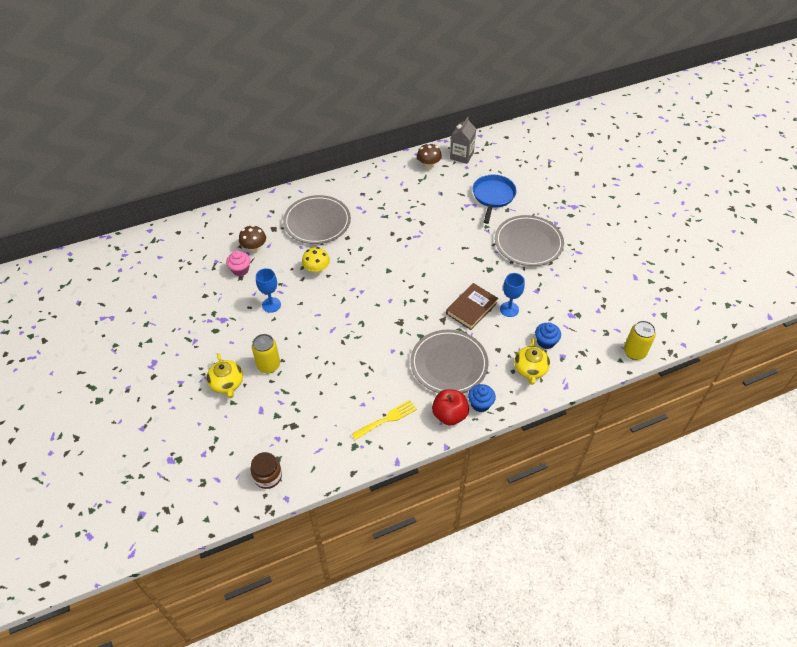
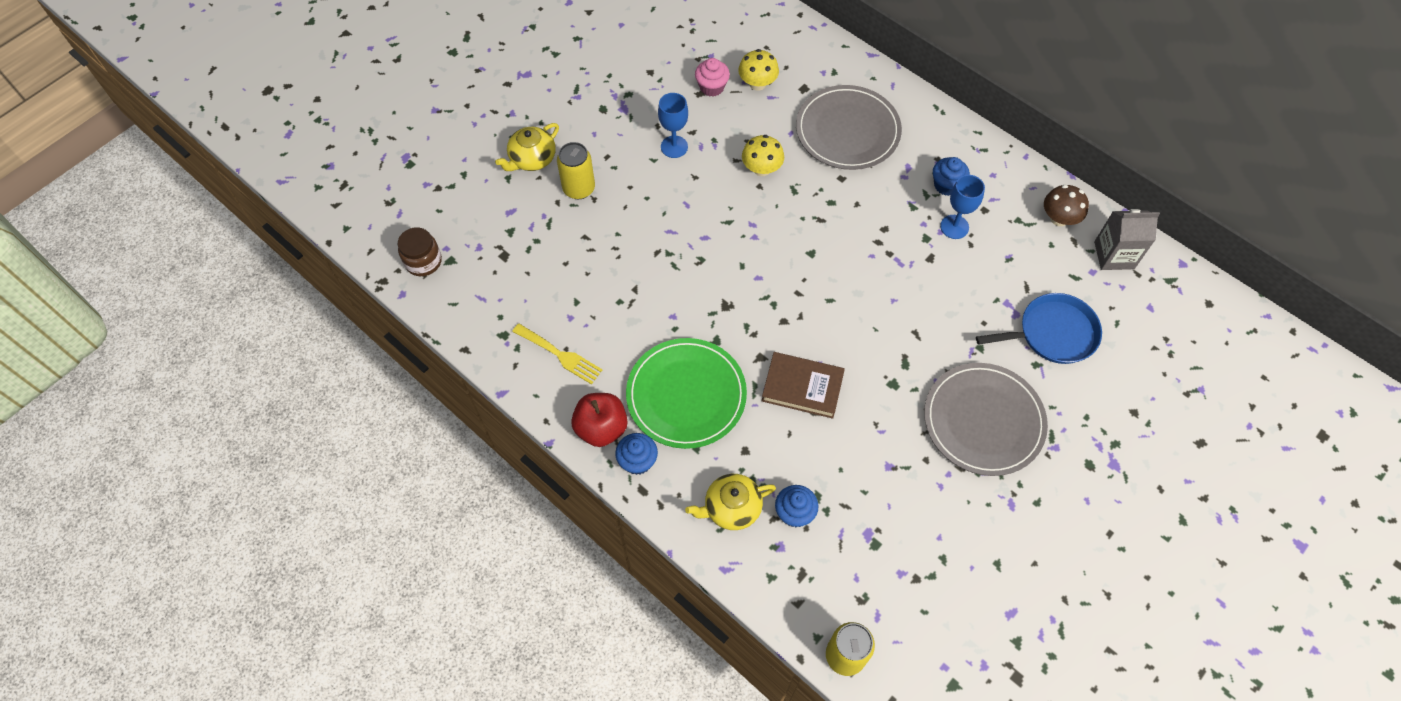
camera: 65 degrees right, 10 degrees up
(254, 248) = (757, 84): brown mushroom -> yellow mushroom
(381, 197) = (946, 185): none -> blue cupcake
(449, 364) = (686, 395): grey plate -> green plate
(509, 309) = (829, 439): blue goblet -> blue goblet (954, 227)

